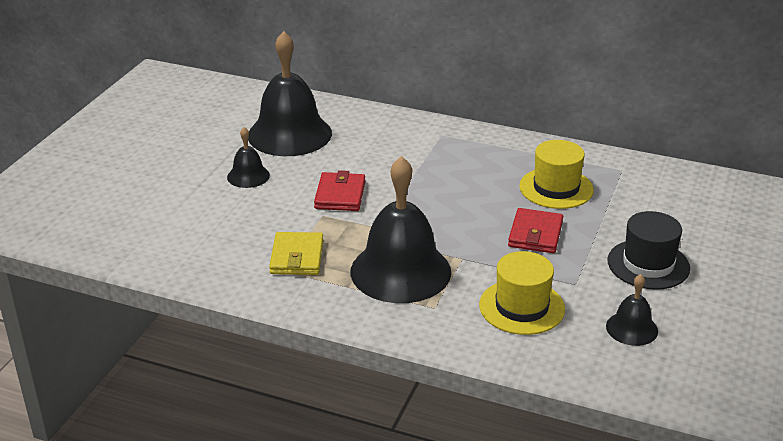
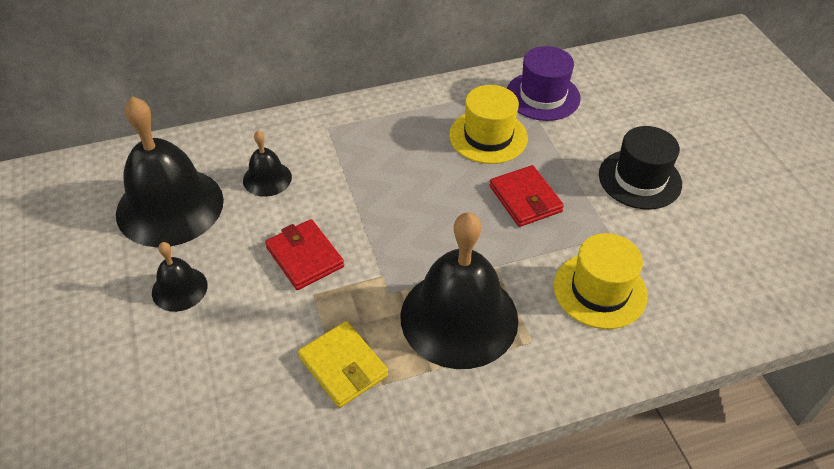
camera: 40 degrees left, 15 degrees up
(631, 328) = (699, 256): black bell -> black bell (267, 178)
(636, 183) = (542, 96): none -> purple hat

